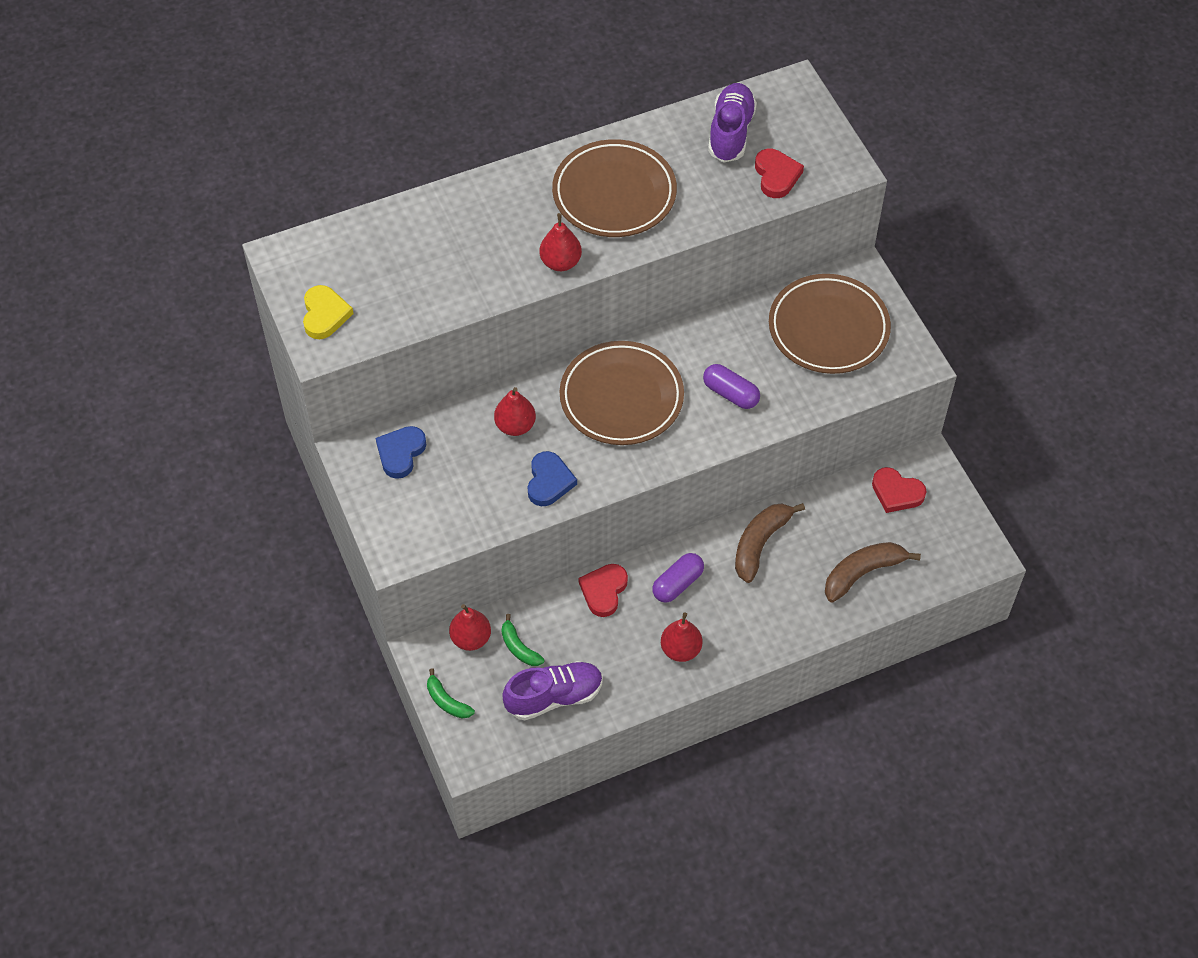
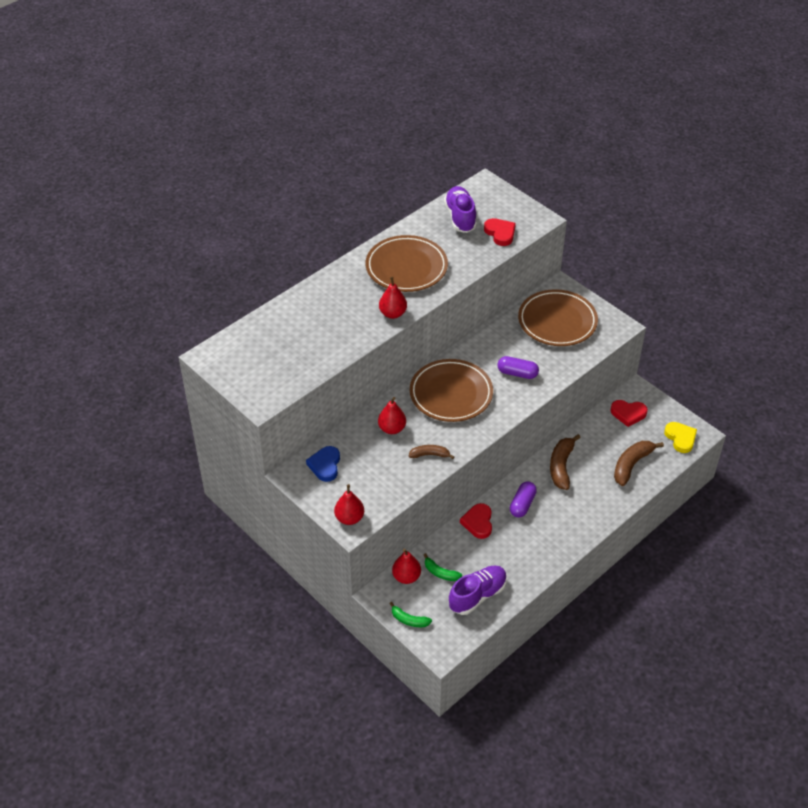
camera: 20 degrees left, 10 degrees down
(325, 315) = (255, 383): yellow heart -> yellow heart (680, 438)
(549, 481) = (430, 455): blue heart -> brown banana
(680, 649) = (543, 542): red pear -> red pear (349, 518)

